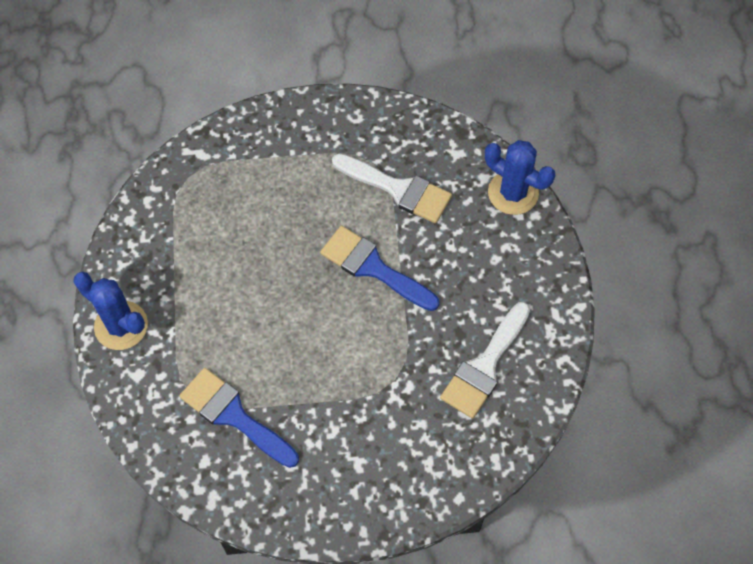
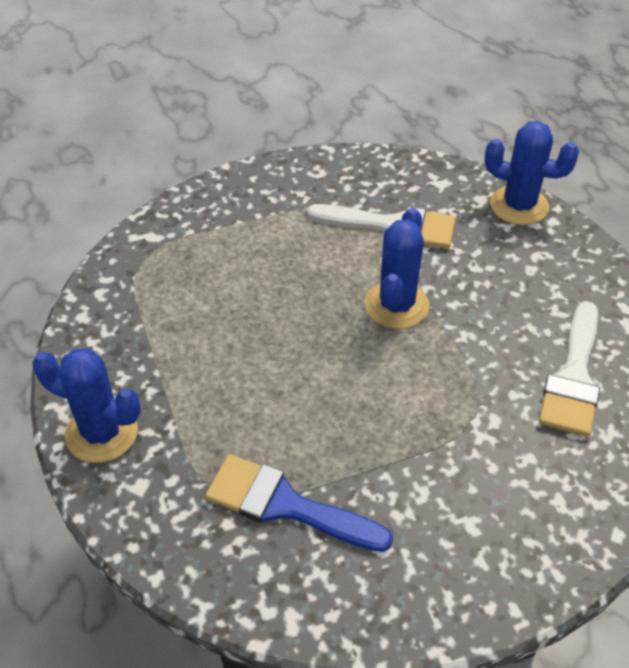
camera: 15 degrees left, 15 degrees down
(373, 267) = (396, 305): blue brush -> blue cactus

